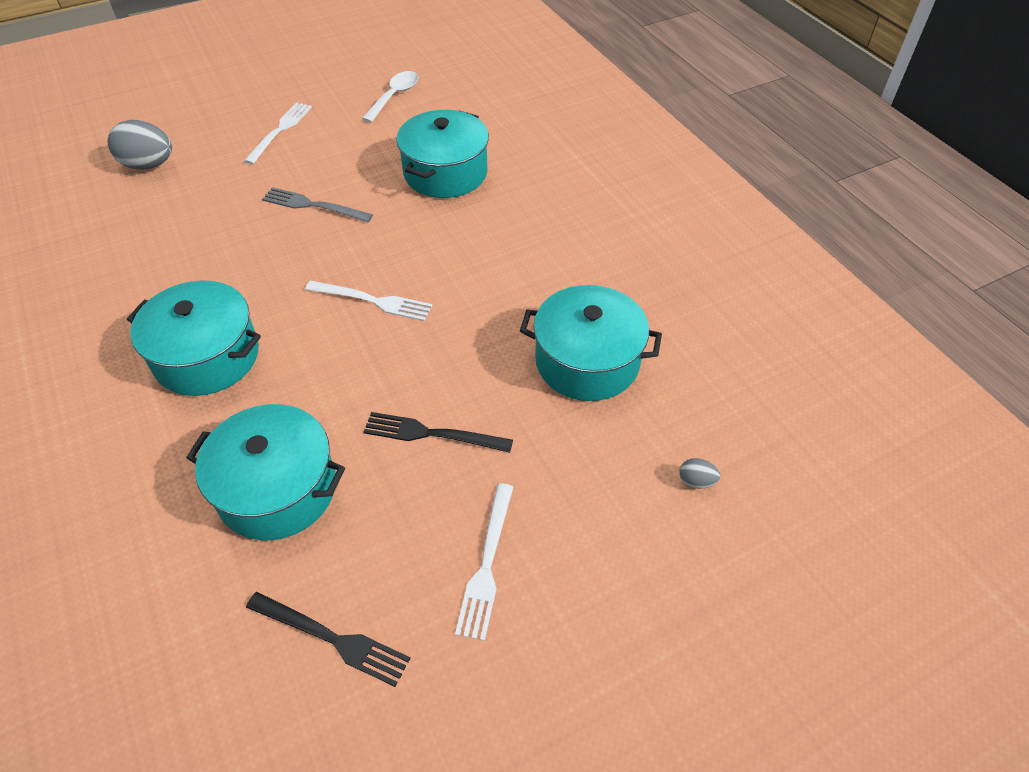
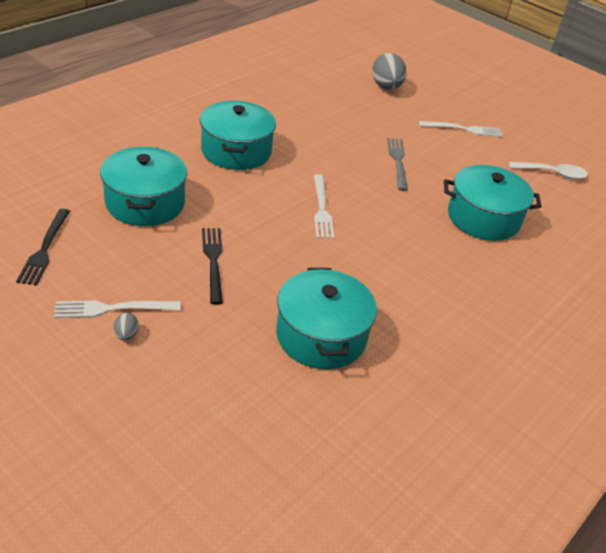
camera: 65 degrees right, 10 degrees down
(696, 481) = (223, 423): grey egg -> grey egg (126, 335)

